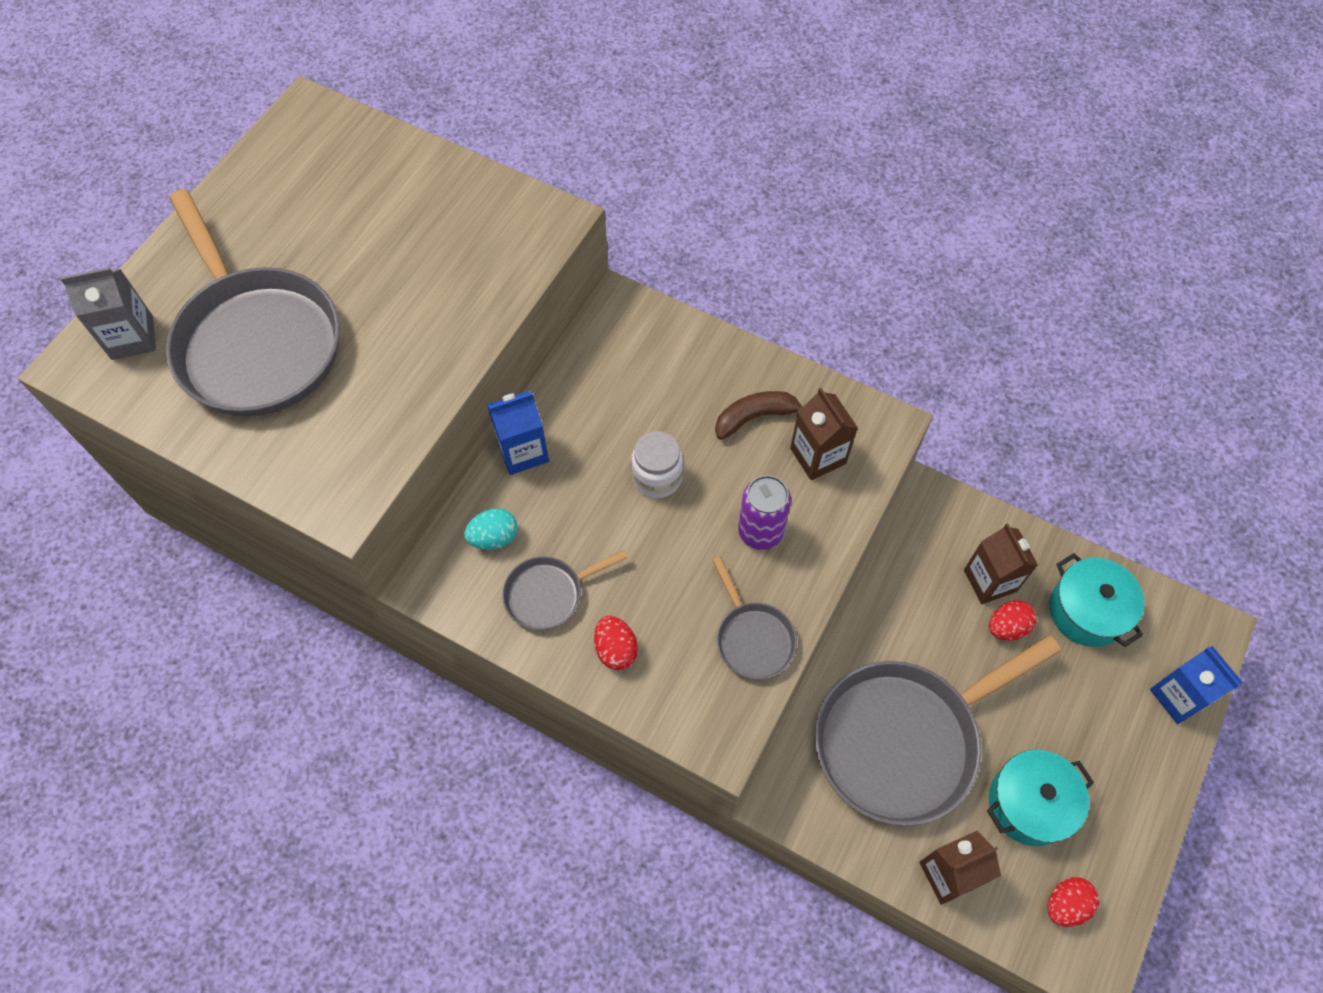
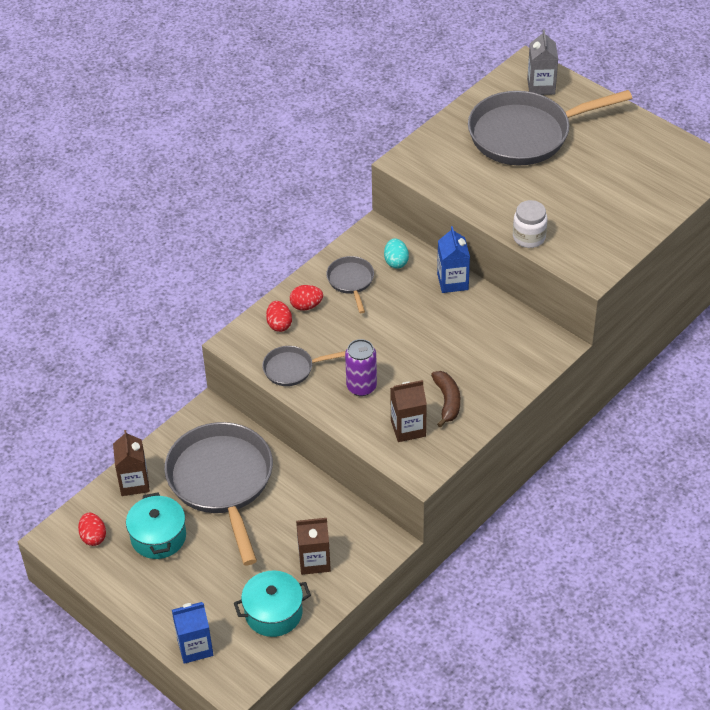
camera: 105 degrees right, 15 degrees down
(657, 477) = (415, 343): white jar -> white jar (529, 237)
(1007, 627) = (277, 561): red egg -> red egg (279, 324)

